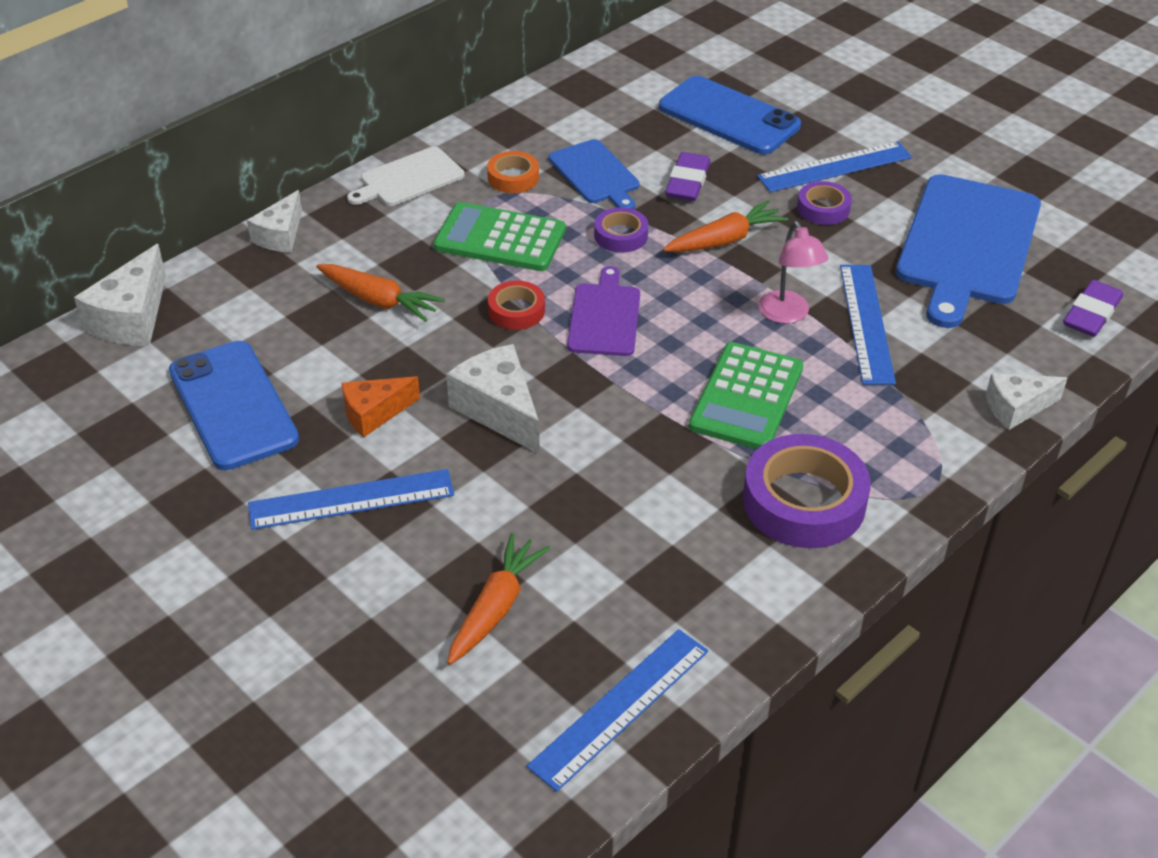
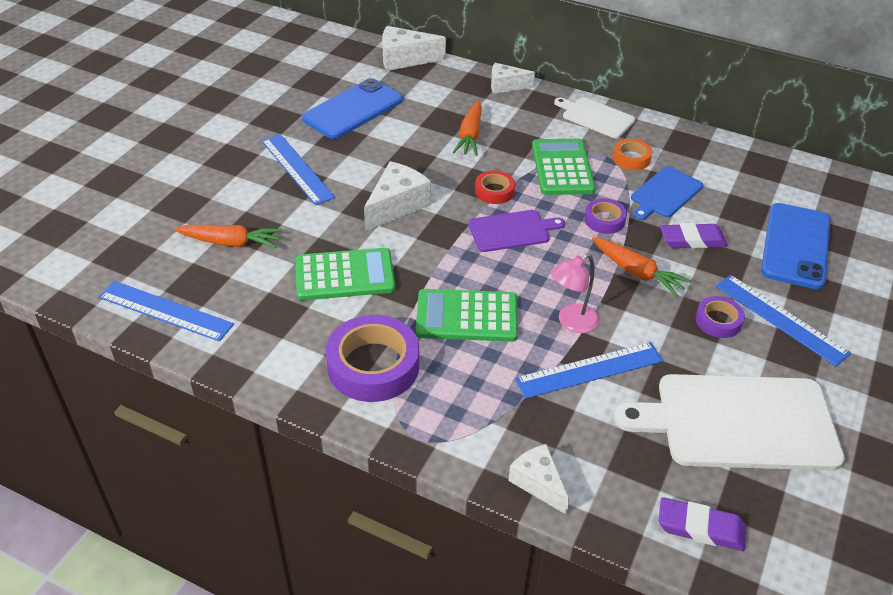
camera: 70 degrees right, 0 degrees up
(374, 413) = (370, 159): orange cheese -> none
(624, 494) = (345, 275): none -> green calculator
(967, 244) = (738, 422): blue cutting board -> white cutting board

